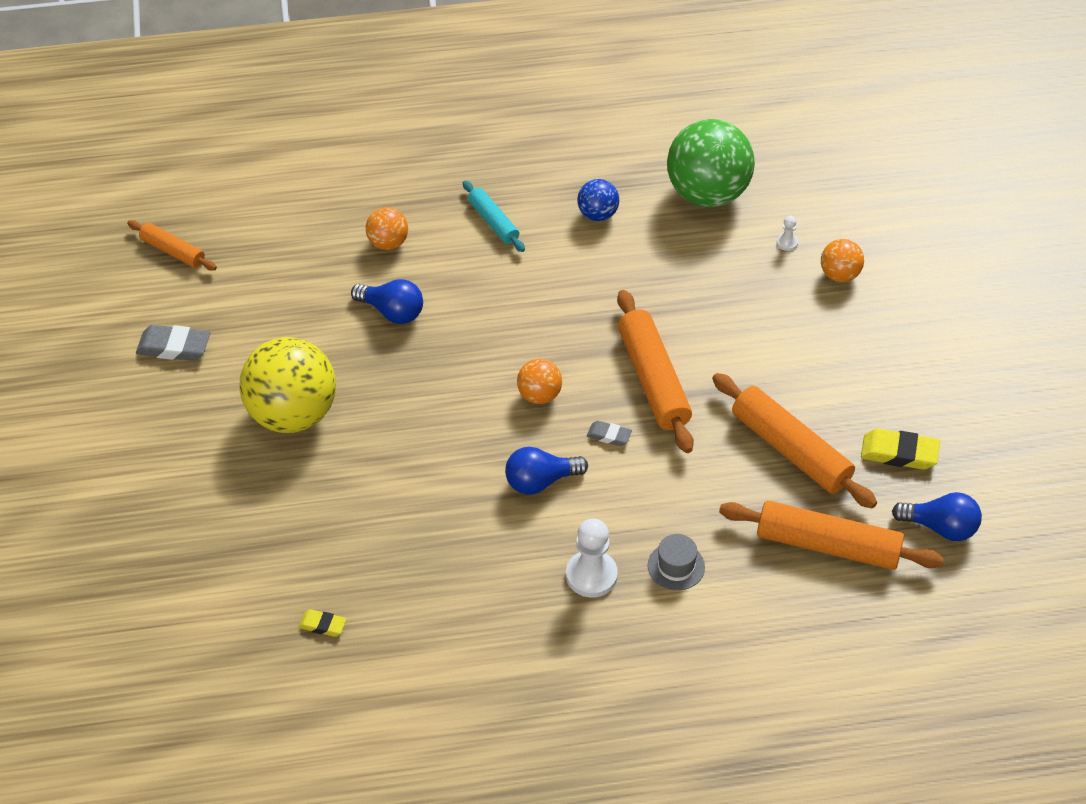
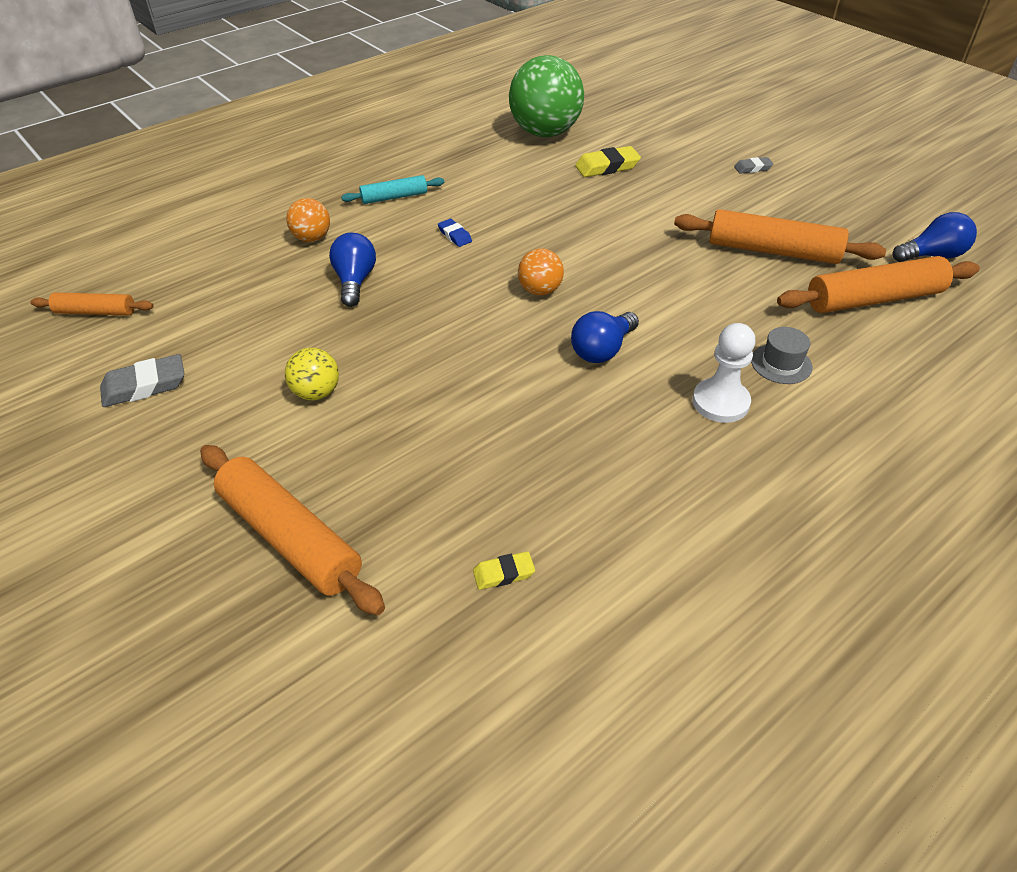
camera: 30 degrees left, 5 degrees down
(292, 414) = (316, 393): yellow ball -> yellow ball, size x0.48
(392, 312) = (355, 281): blue light bulb -> blue light bulb turned 90 degrees counterclockwise
(493, 222) = (394, 197): turquoise rolling pin -> turquoise rolling pin turned 45 degrees counterclockwise
(513, 296) = (455, 235): none -> blue eraser
(597, 214) = (475, 167): blue ball -> none
(609, 435) = (626, 295): grey eraser -> grey eraser (752, 168)
(653, 380) = (622, 247): orange rolling pin -> orange rolling pin (290, 537)
(787, 242) = (630, 140): white pawn -> none
(839, 275) = (685, 145): orange ball -> none
(899, 453) = (848, 224): yellow eraser -> yellow eraser (607, 167)

